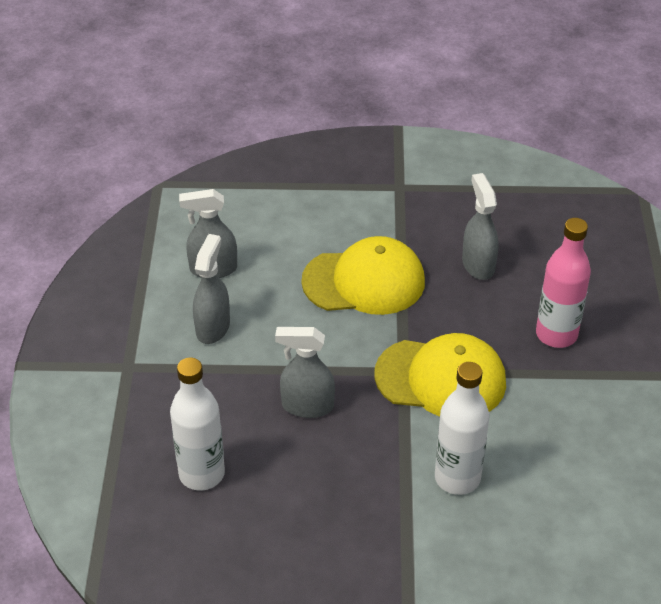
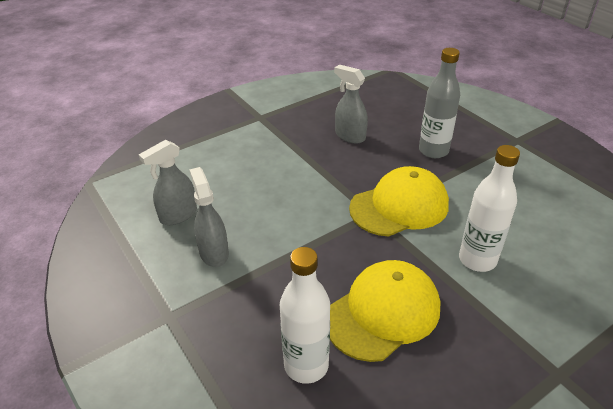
camera: 35 degrees left, 5 degrees down
(307, 406) = (334, 269): grey spray bottle -> none
(364, 281) = (292, 175): yellow cap -> yellow cap (383, 312)
(556, 334) = (433, 151): pink bottle -> grey bottle

